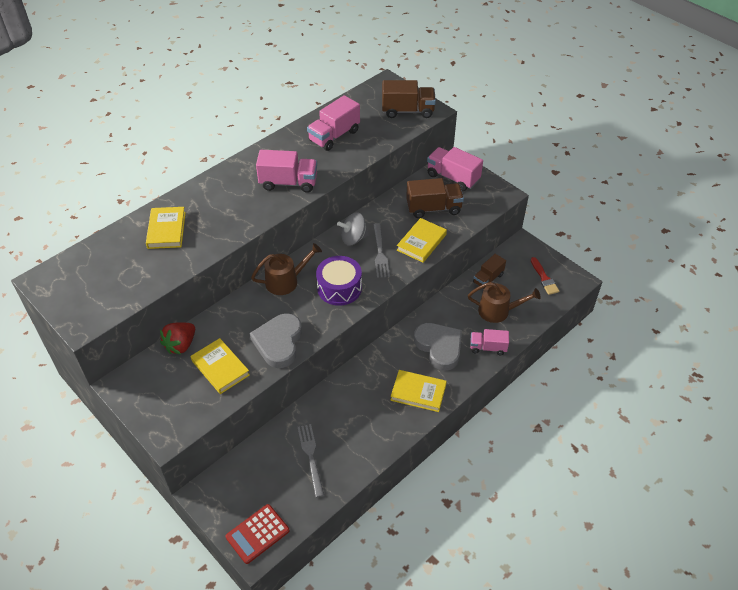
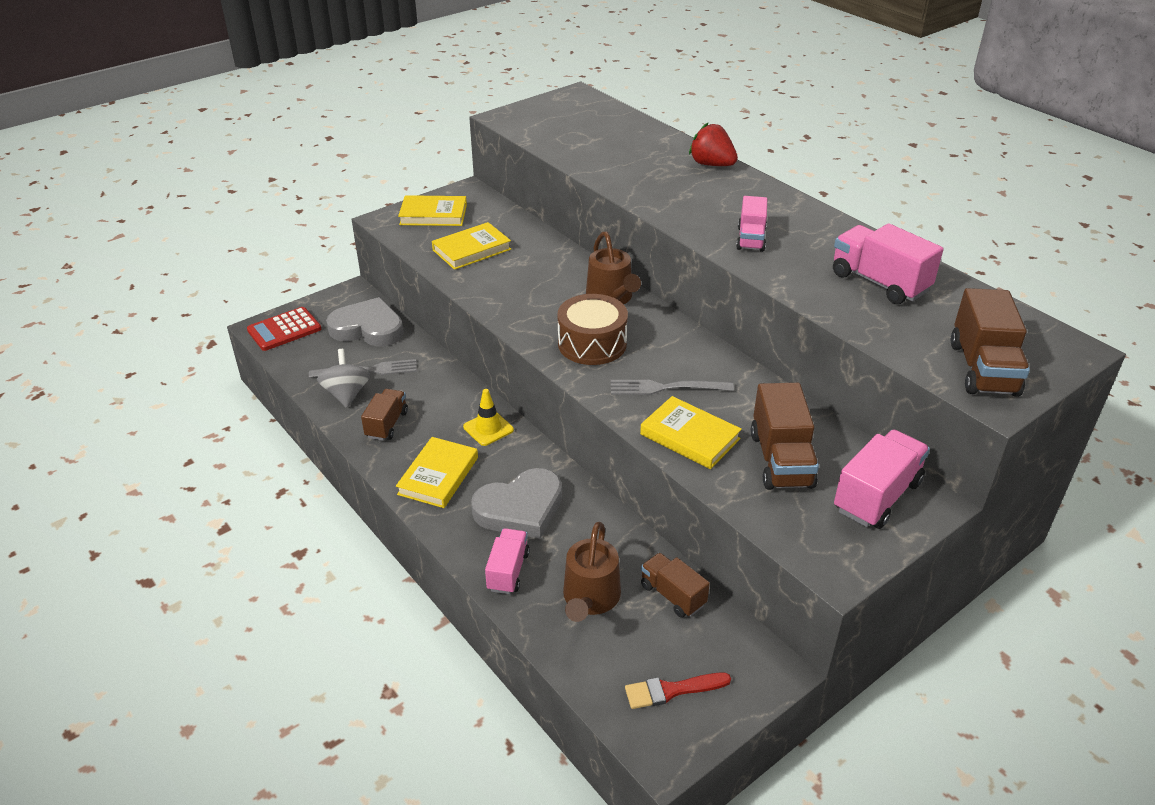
camera: 95 degrees right, 10 degrees down
(166, 230) = (651, 155): yellow book -> yellow book (433, 215)
(181, 345) = (514, 223): red strawberry -> red strawberry (711, 164)
(257, 534) = (284, 330): red calculator -> red calculator turned 90 degrees counterclockwise
(279, 342) = (500, 291): grey heart -> grey heart (368, 328)
(288, 183) = (751, 239): pink truck -> pink truck, size x0.64
(339, 288) = (592, 344): purple drum -> brown drum
(353, 238) = (699, 362): grey spinning top -> grey spinning top (346, 394)
(370, 372) = (488, 428): none -> yellow traffic cone
(372, 431) = (387, 424): none -> brown truck

